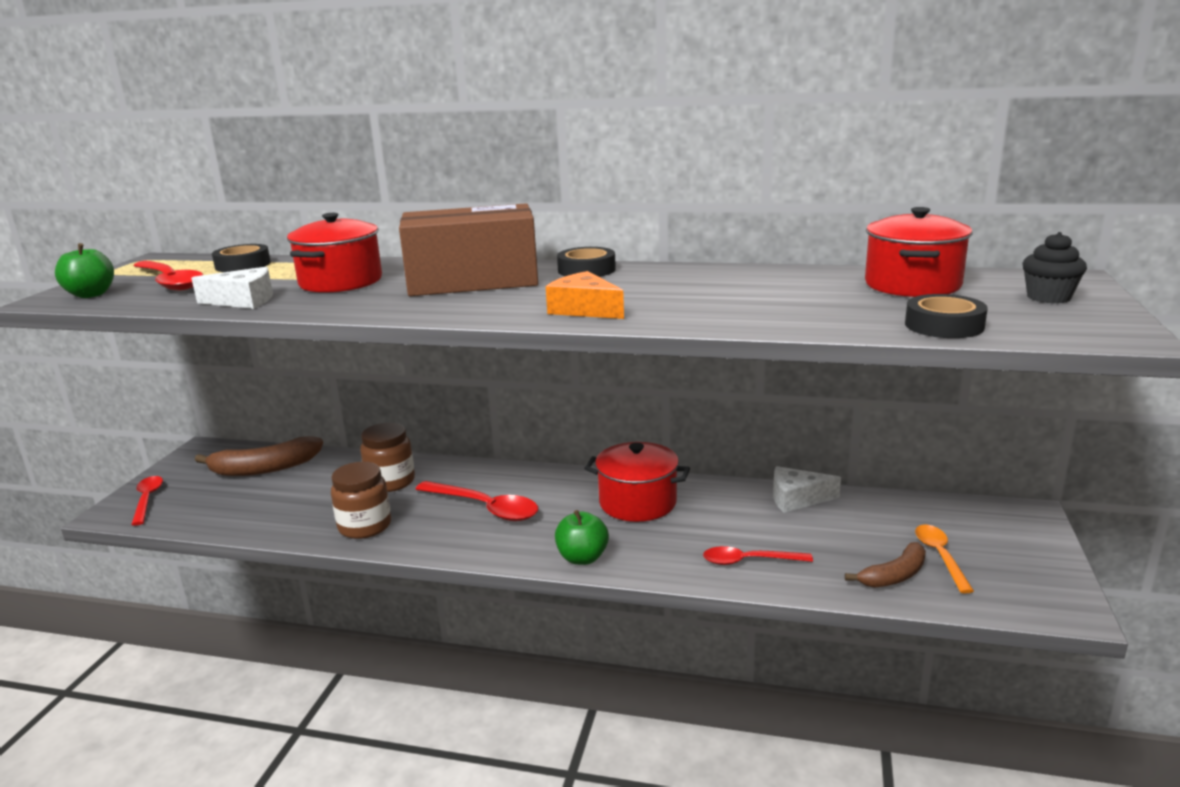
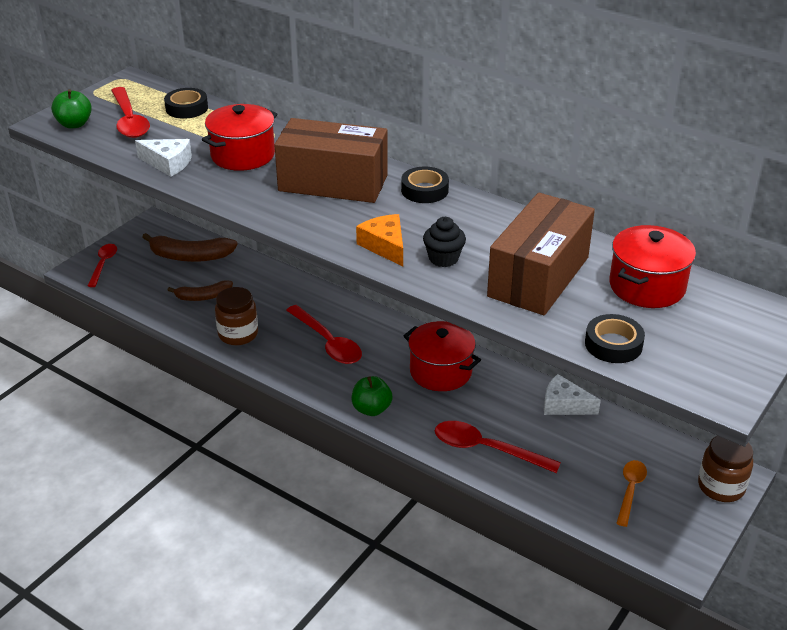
camera: 20 degrees right, 15 degrees up
(391, 482) = (273, 296): brown jar -> brown jar (721, 487)
(748, 561) = (486, 449): red spoon -> red spoon, size x1.55
(790, 298) = (538, 277): none -> brown box
(894, 575) = (582, 495): brown banana -> brown banana (203, 297)
(1048, 297) = (730, 335): black cupcake -> black cupcake (443, 258)

